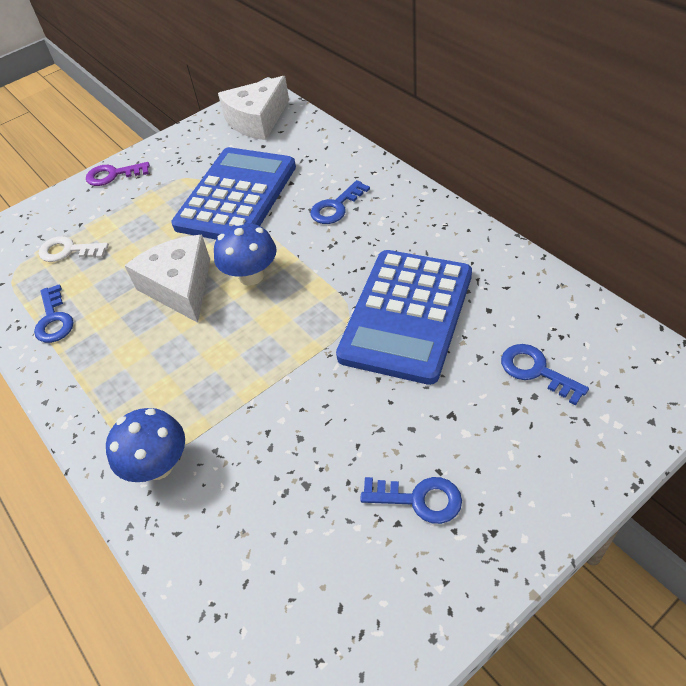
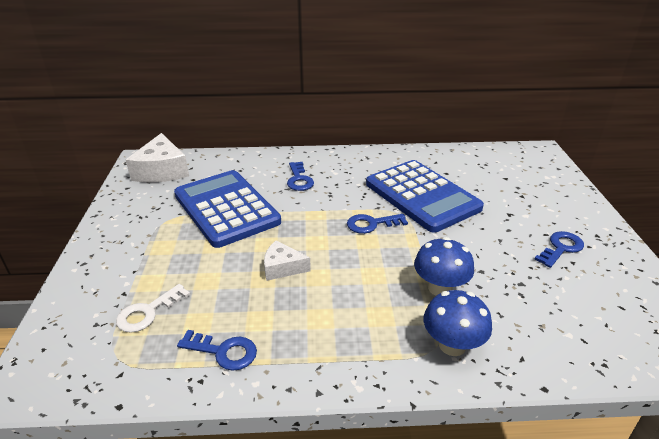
camera: 60 degrees left, 15 degrees down
(113, 175) = (94, 253): purple key -> none
(180, 287) = (282, 267): white cheese -> white cheese, size x0.58
(251, 276) = (315, 233): blue mushroom -> blue mushroom (440, 288)
(536, 371) = (502, 179): blue key -> blue key (371, 224)

